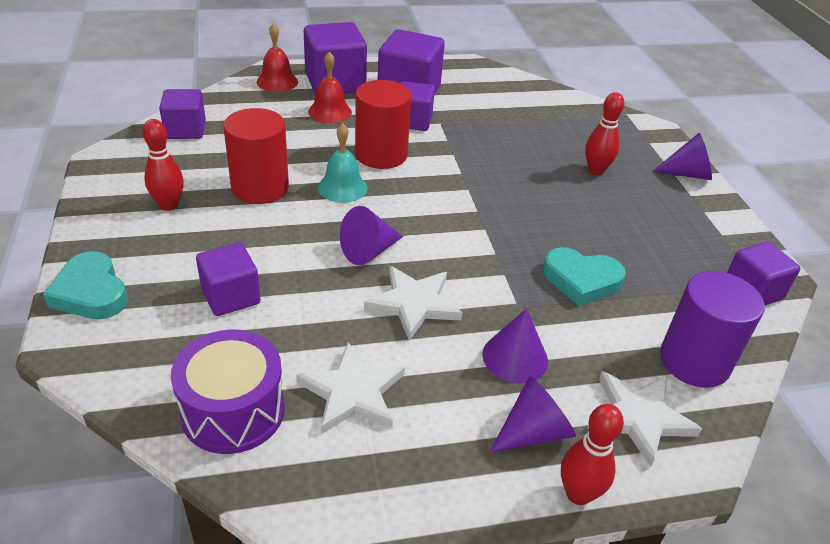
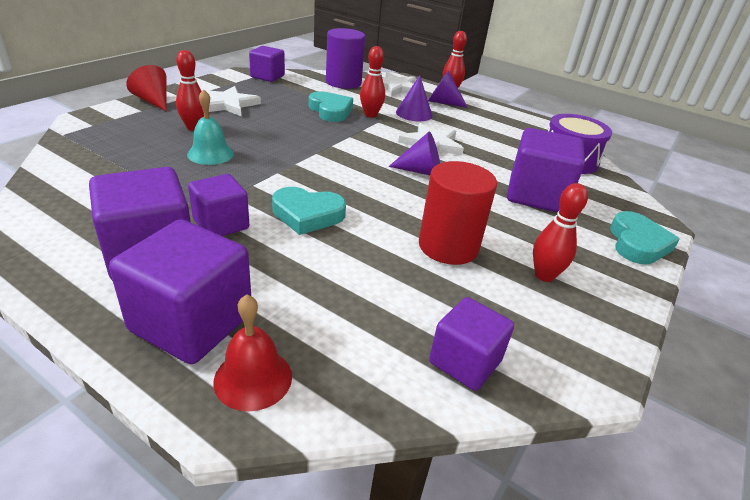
camera: 135 degrees left, 5 degrees down
(231, 296) = (536, 195): purple cube -> purple cube, size x1.60
(330, 112) = (272, 283): red bell -> none
(342, 187) = (380, 210): turquoise bell -> turquoise bell (210, 154)
(353, 392) = (504, 139): white star -> white star (228, 104)
(381, 154) = (307, 215): red cylinder -> turquoise heart
(542, 308) = (370, 115): none -> red bowling pin
(687, 174) = (153, 101): purple cone -> red cone

